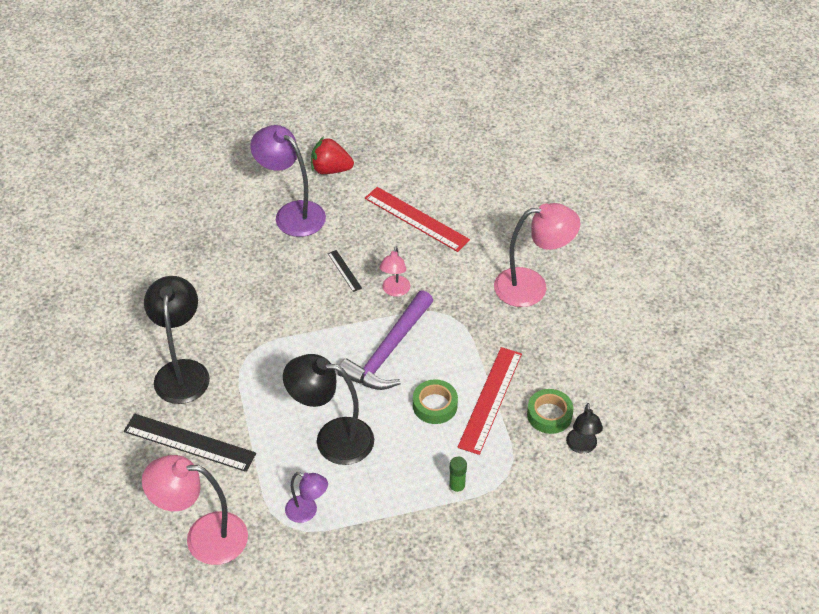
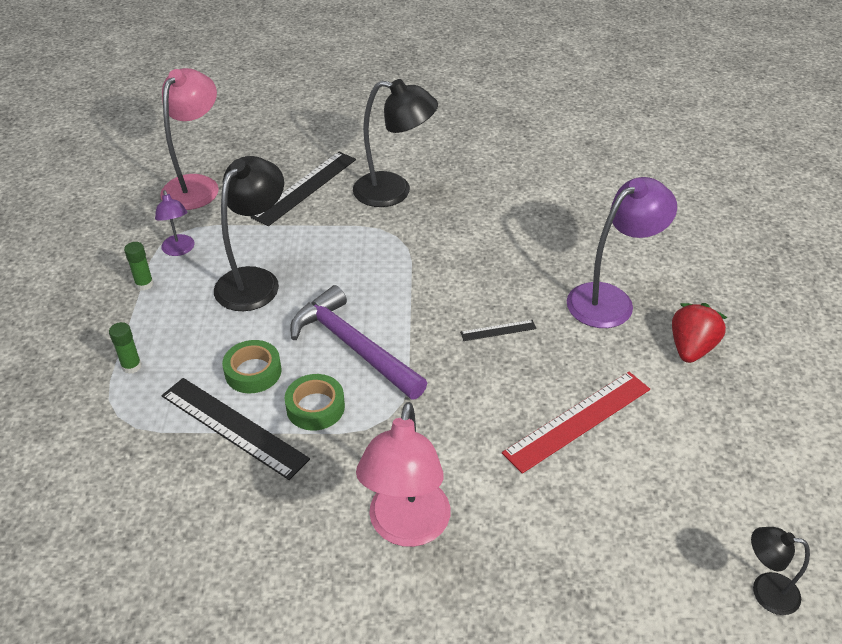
camera: 105 degrees right, 5 degrees down
(307, 512) = (179, 250): purple lamp -> purple lamp turned 60 degrees counterclockwise
(360, 520) = (144, 284): none -> green glue stick
(395, 291) = (449, 371): pink lamp -> none
(490, 399) = (234, 426): red ruler -> black ruler
(549, 415) = (176, 483): green tape -> green tape (315, 407)
(582, 447) = (108, 505): black lamp -> black lamp (765, 591)

